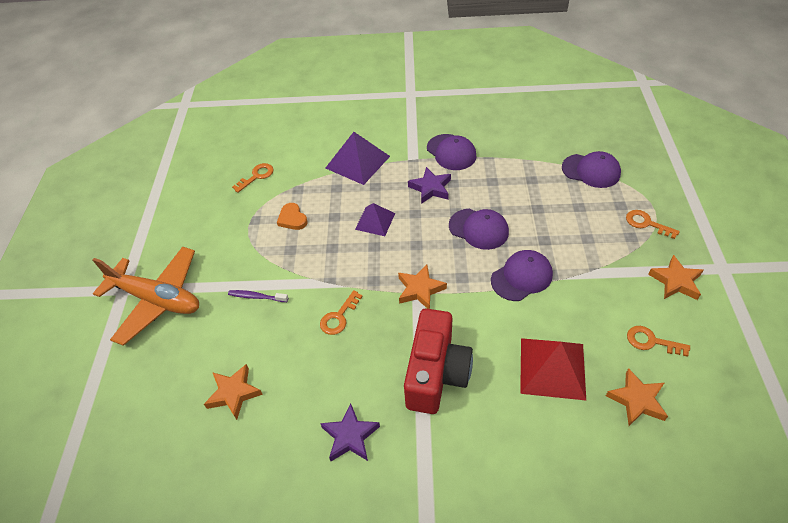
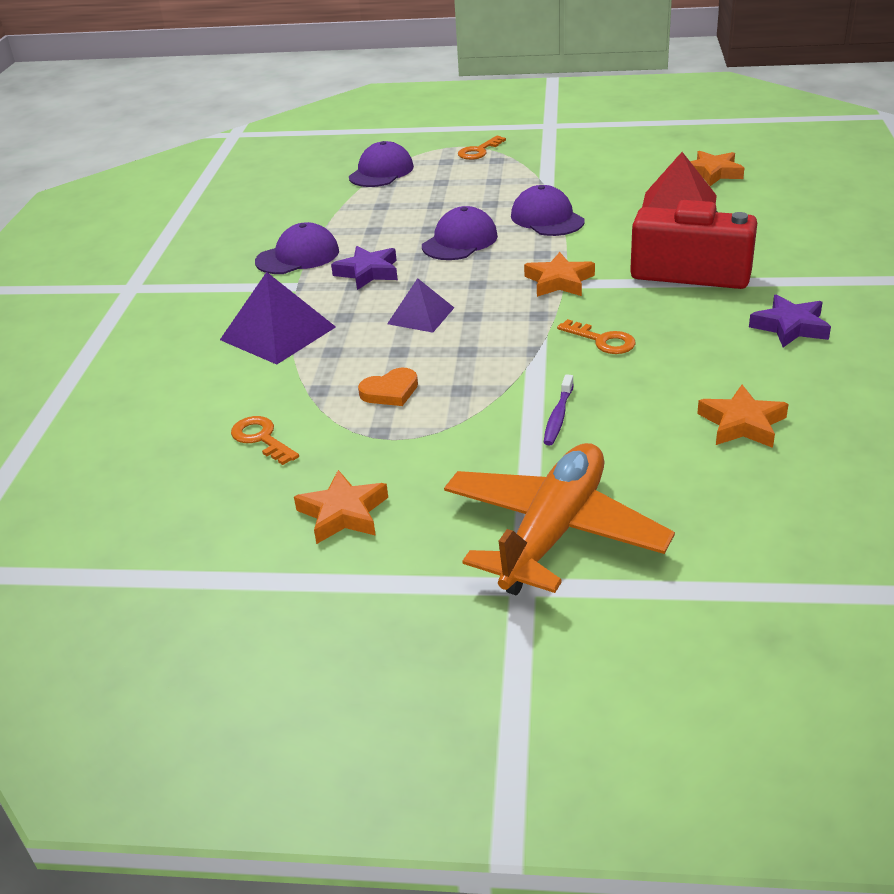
camera: 85 degrees left, 15 degrees down
(651, 341) = (642, 162): orange key -> none
(675, 281) = (564, 145): orange star -> orange star (343, 513)

